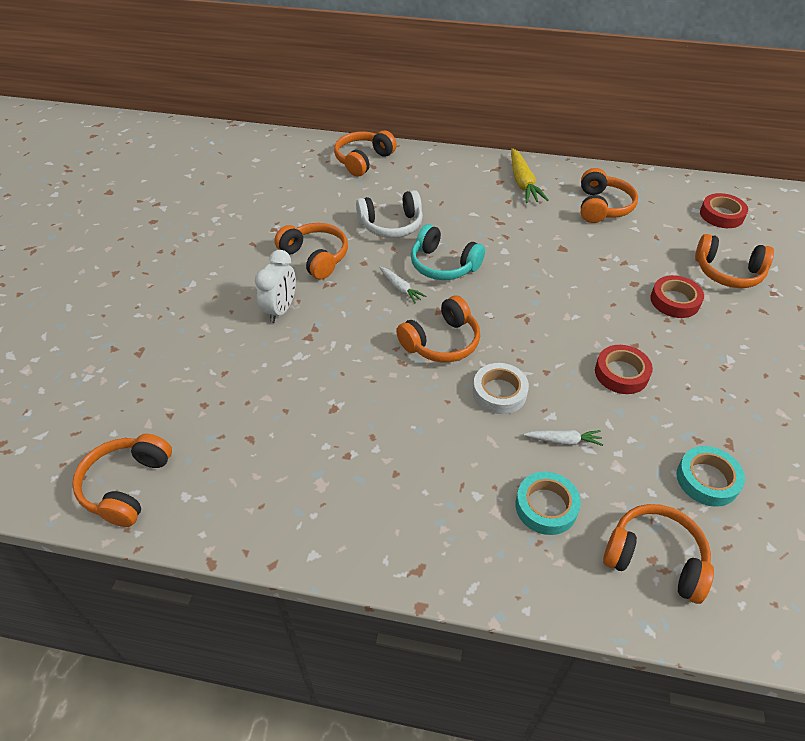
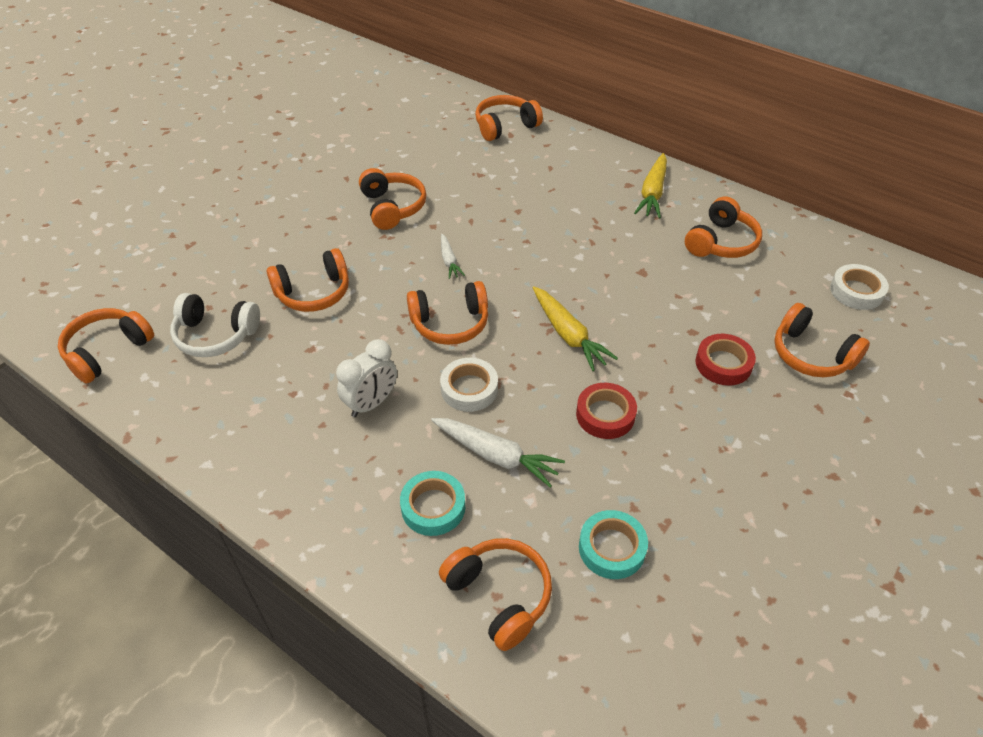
camera: 25 degrees right, 0 degrees up
(280, 310) = (328, 246): white clock -> white clock (371, 403)
(298, 356) = (313, 293): none -> orange headphones
(391, 225) = (485, 198): white headphones -> white headphones (215, 335)
(443, 265) = (507, 251): turquoise headphones -> none
(544, 318) = (568, 335): none -> yellow carrot
(563, 441) = (496, 455): white carrot -> white carrot, size x1.72
(721, 215) = (856, 291): red tape -> white tape

